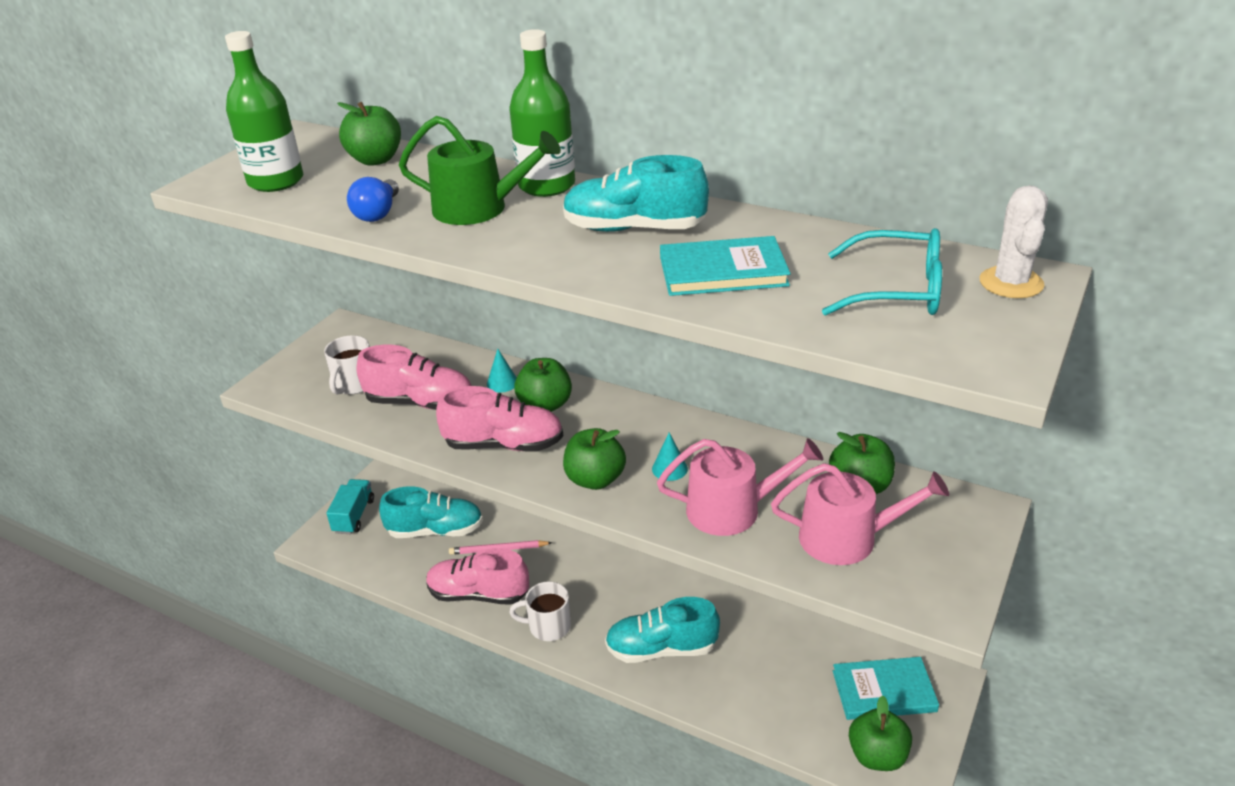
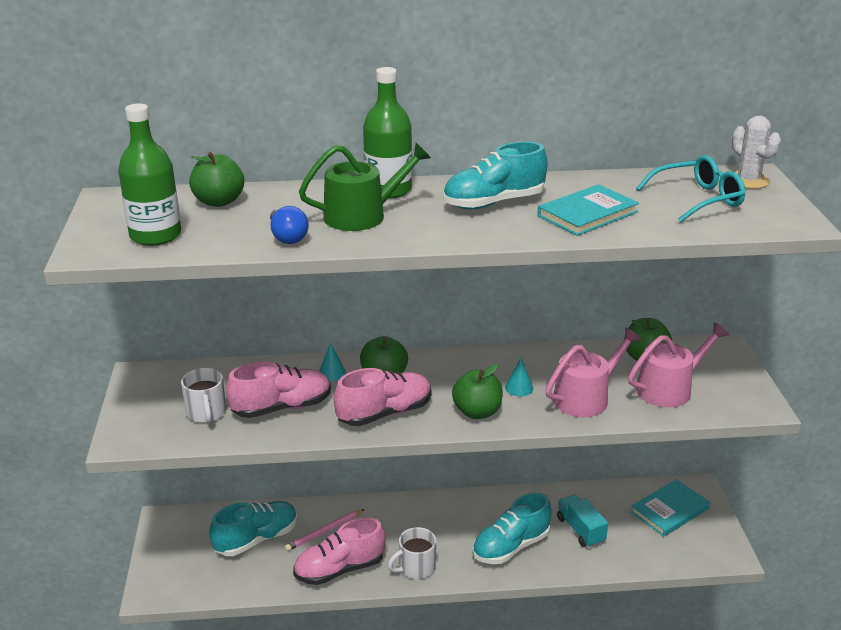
camera: 35 degrees left, 5 degrees down
(354, 516) = (170, 557): turquoise truck -> turquoise truck (580, 530)
(877, 756) = (698, 549): green apple -> none

